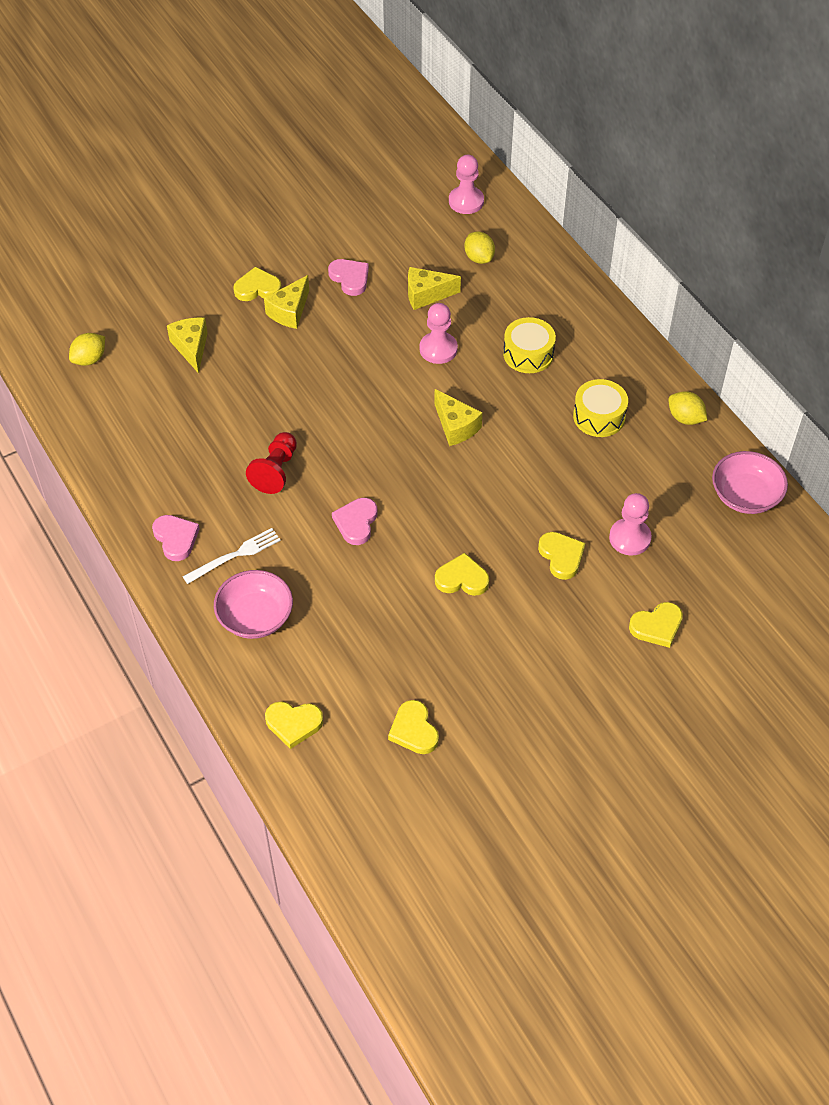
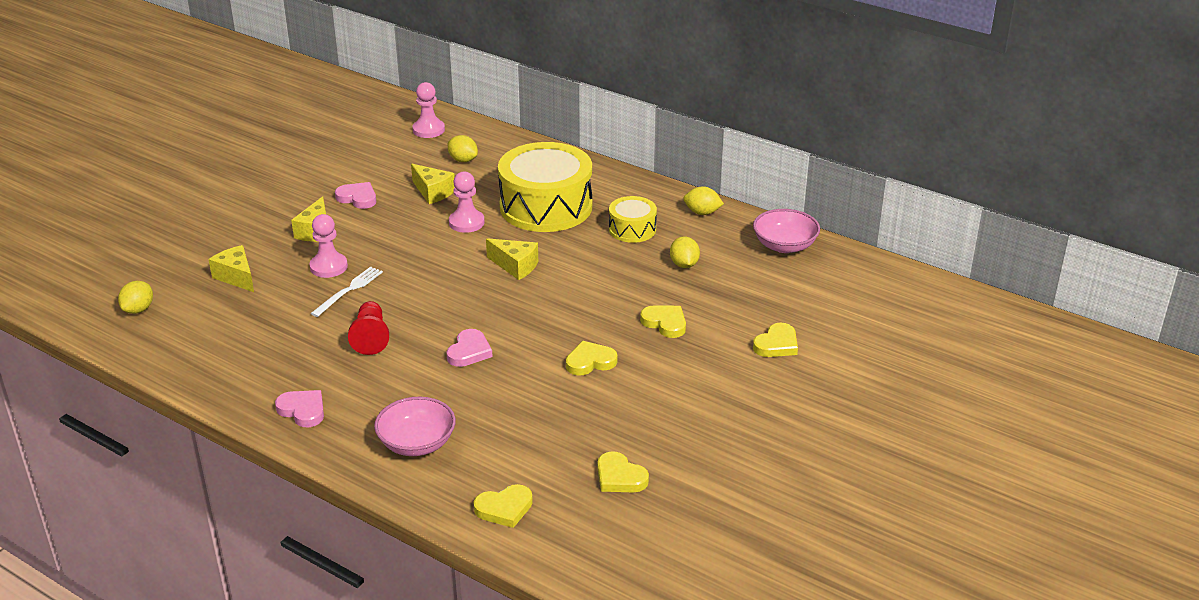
camera: 25 degrees left, 20 degrees down
(235, 555) = (369, 406): white fork -> white fork (349, 290)
(257, 288) = (276, 224): yellow heart -> none
(356, 522) = (469, 351): pink heart -> pink heart turned 150 degrees counterclockwise
(426, 295) = (433, 192): yellow cheese -> yellow cheese turned 105 degrees counterclockwise
(528, 354) = (546, 207): yellow drum -> yellow drum, size x2.00
(624, 484) = (684, 264): none -> yellow lemon
(630, 538) = (713, 296): pink pawn -> pink pawn (328, 267)

